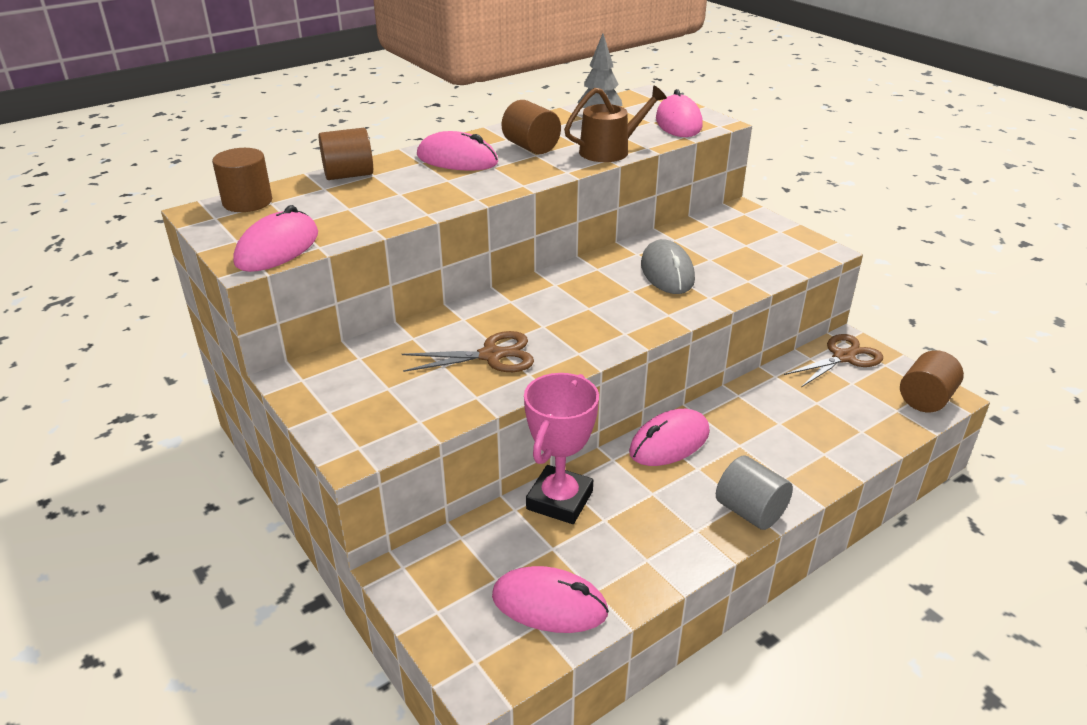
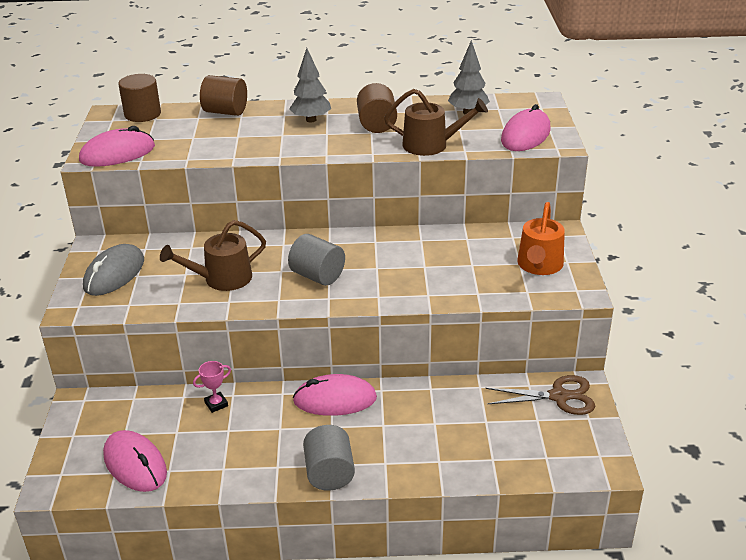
camera: 35 degrees right, 0 degrees up
(457, 159) = (311, 120): pink mouse -> grey tree
(491, 355) = (222, 279): brown scissors -> brown watering can
(559, 500) = (216, 404): pink trophy -> pink trophy, size x0.44
(586, 317) = (317, 276): none -> grey cylinder
(667, 272) = (423, 263): grey mouse -> grey mouse (114, 274)
(763, 241) = (539, 265): none -> orange watering can
(925, 399) = (584, 460): brown cylinder -> none

